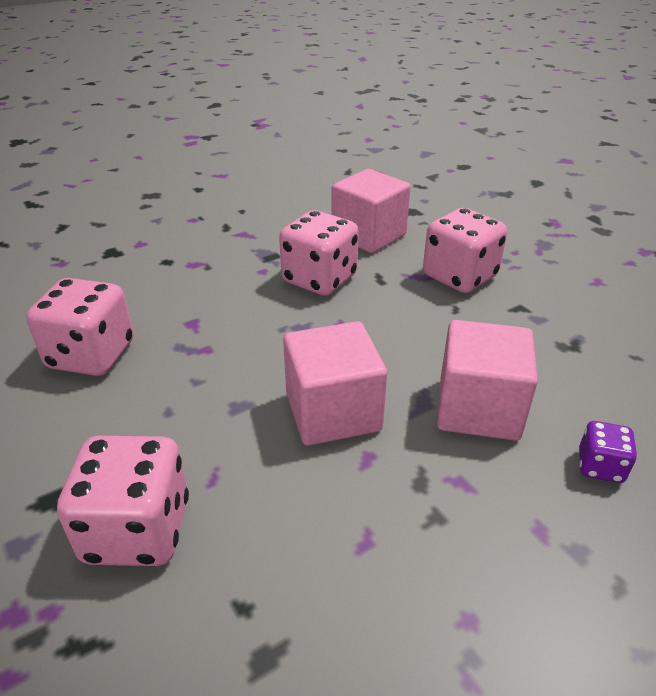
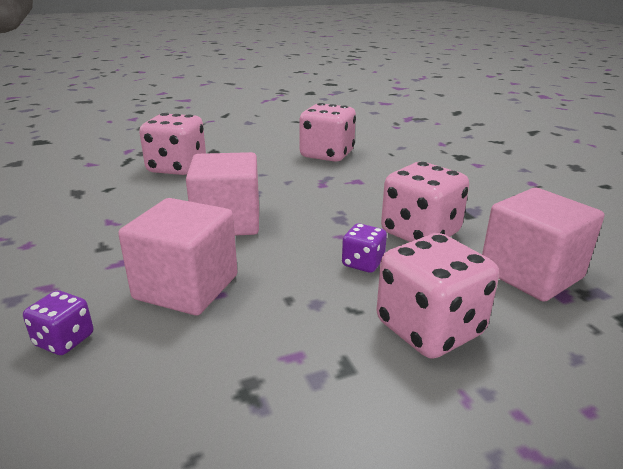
camera: 100 degrees right, 10 degrees down
(386, 307) = (363, 263): none -> purple dice

